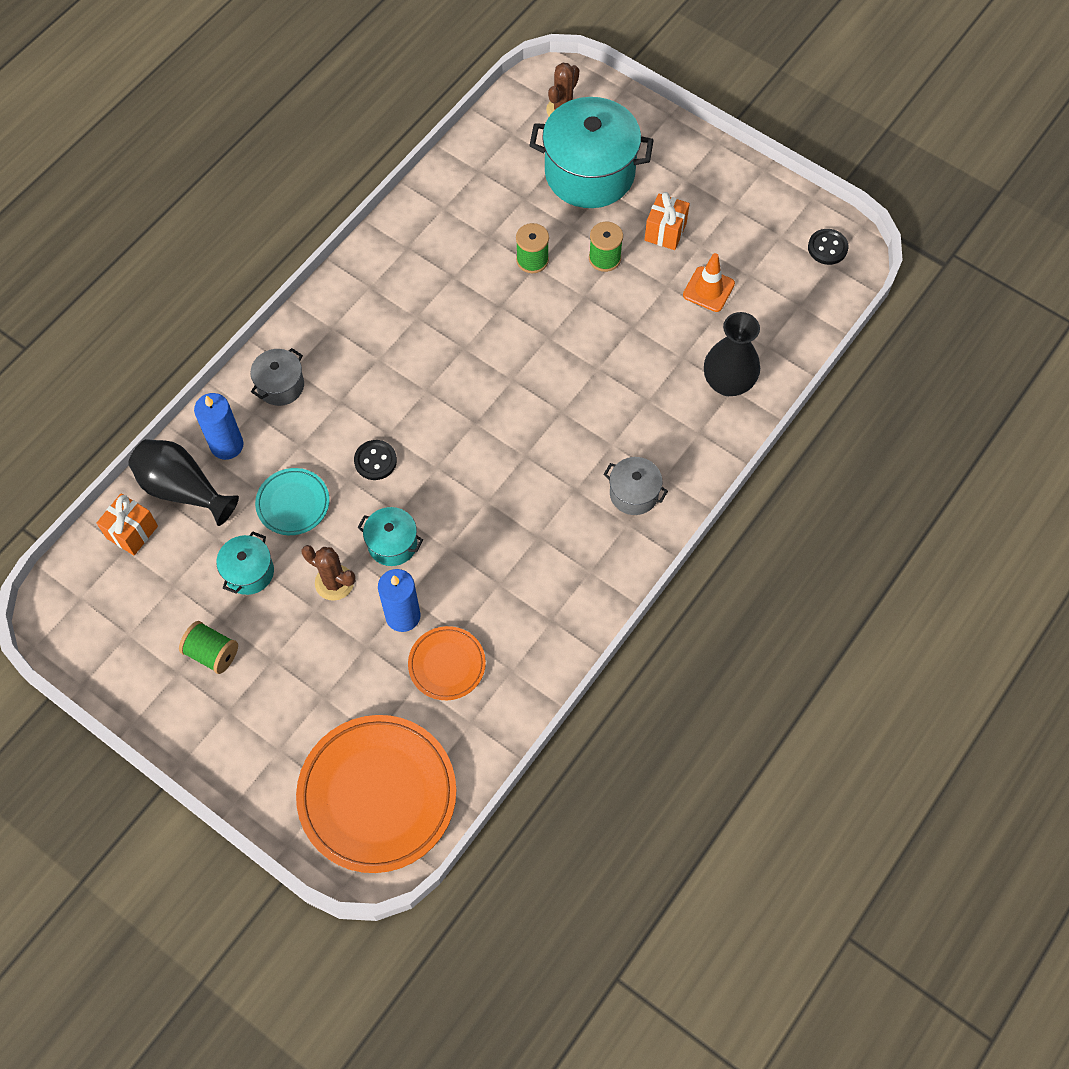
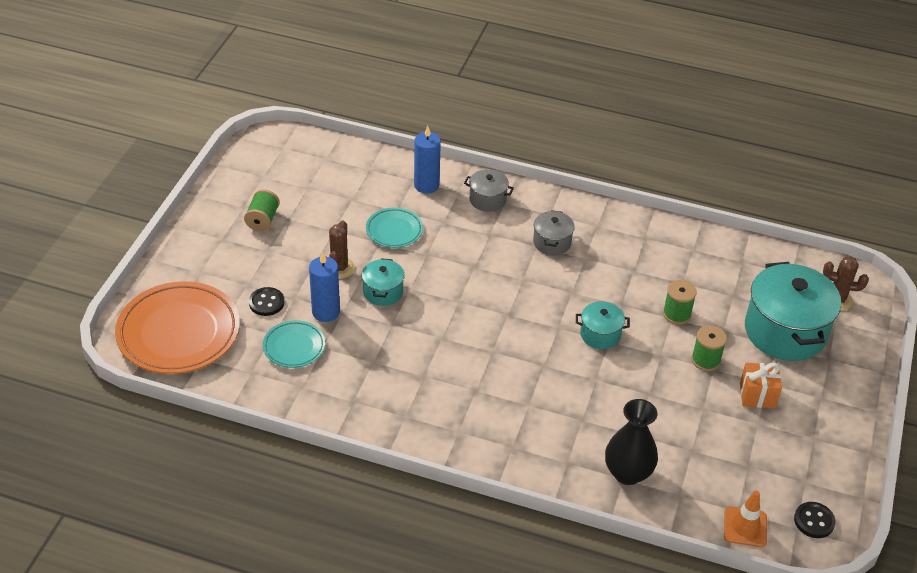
camera: 70 degrees right, 20 degrees down
(132, 532) = (340, 158): orange gift -> none
(183, 489) = (382, 173): black vase -> none
(249, 572) = (331, 222): turquoise pot -> turquoise pot (600, 334)
(375, 461) = (448, 265): black button -> black button (266, 303)
(447, 665) = (294, 347): orange plate -> turquoise plate
(634, 493) = (488, 429): grey pot -> grey pot (552, 242)
(708, 289) = (716, 439): orange traffic cone -> orange traffic cone (745, 527)

